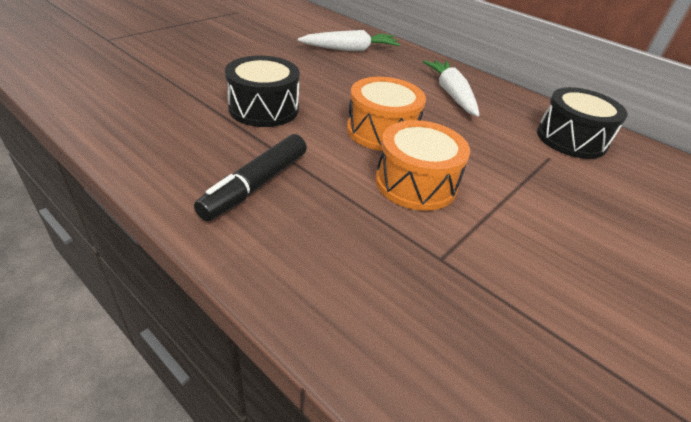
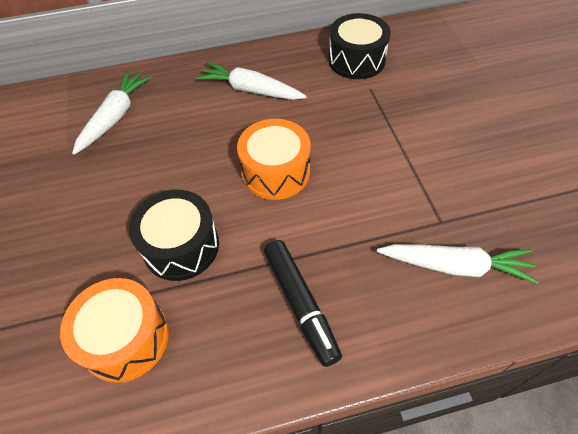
camera: 50 degrees left, 15 degrees up
(392, 287) = (455, 266): none -> white carrot
(415, 183) = (356, 189): orange drum -> orange drum (126, 338)

